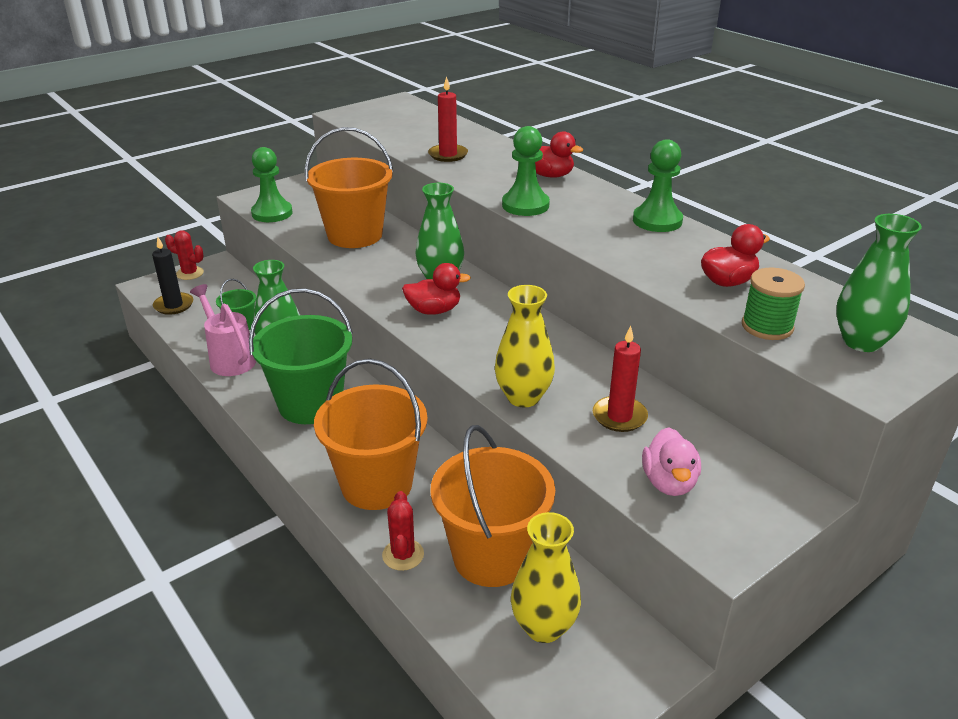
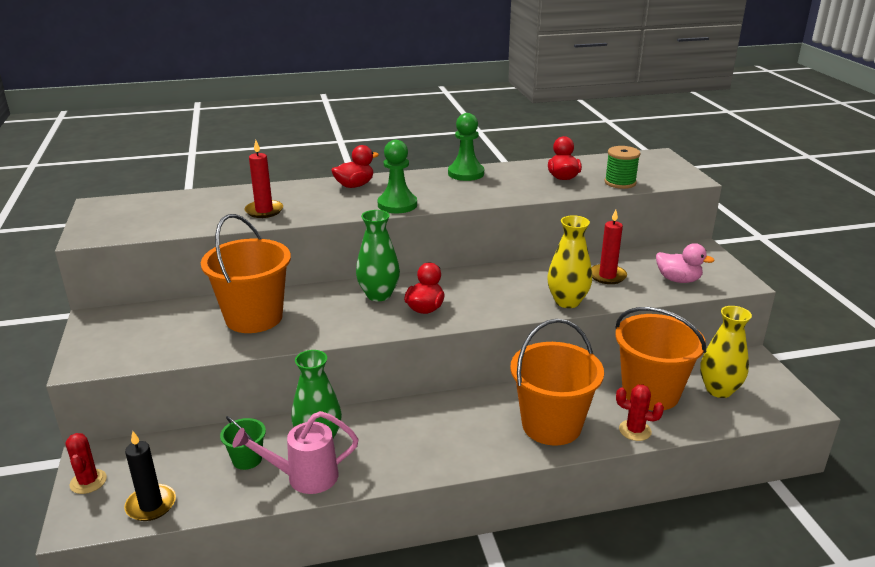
camera: 65 degrees left, 5 degrees down
(190, 273) = (88, 481): red cactus -> red cactus turned 60 degrees counterclockwise
(272, 213) = (145, 355): green pawn -> none
(310, 404) = (421, 438): green bucket -> none
(861, 342) = (648, 168): green vase -> none

